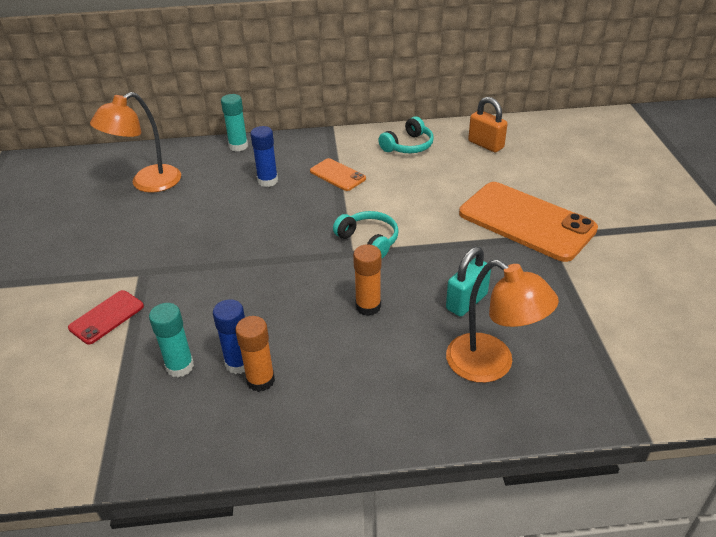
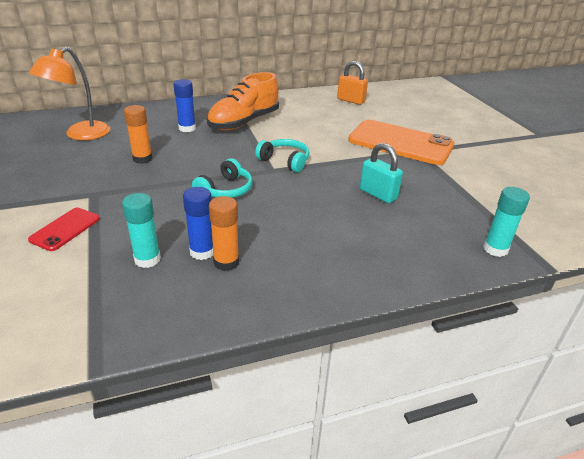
camera: 15 degrees left, 5 degrees down
(238, 146) = (155, 108): turquoise glue stick -> turquoise glue stick (495, 249)
(337, 175) = (244, 122): orange phone -> orange shoe
(368, 306) = (301, 203): orange glue stick -> orange glue stick (142, 159)
(408, 146) = (293, 103): turquoise headphones -> turquoise headphones (225, 190)
(466, 302) = (378, 194): turquoise padlock -> turquoise padlock turned 75 degrees counterclockwise
(491, 365) = (415, 233): orange lamp -> none

